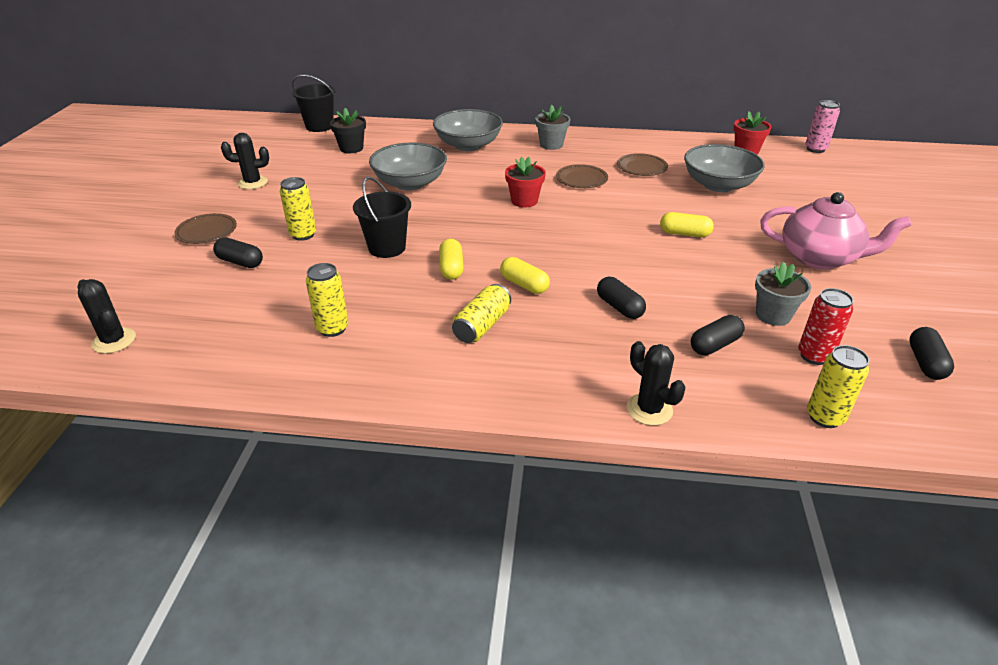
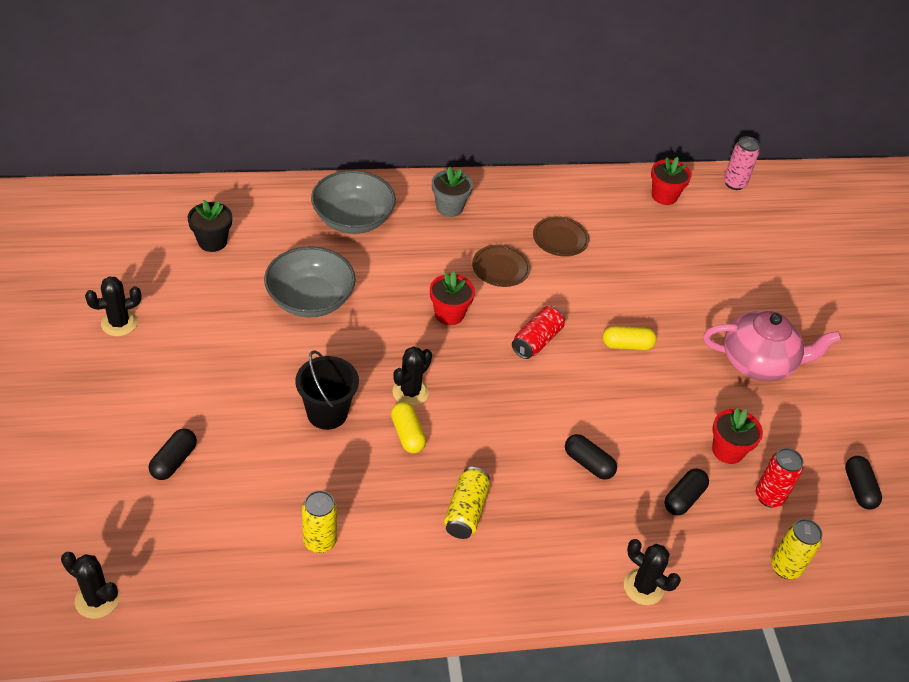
camera: 20 degrees left, 10 degrees up
(207, 232) = (108, 418): brown plate -> none
(240, 262) = (174, 461): black capsule -> black capsule turned 75 degrees counterclockwise
(303, 235) = (224, 406): yellow can -> none
(319, 126) = (151, 201): black bucket -> none
(467, 243) = (410, 392): none -> black cactus
(524, 285) = (489, 447): yellow capsule -> none
(598, 223) = (537, 341): none -> red can
(718, 185) = (645, 260): grey bowl -> none
(773, 315) = (727, 450): grey flower pot -> red flower pot

